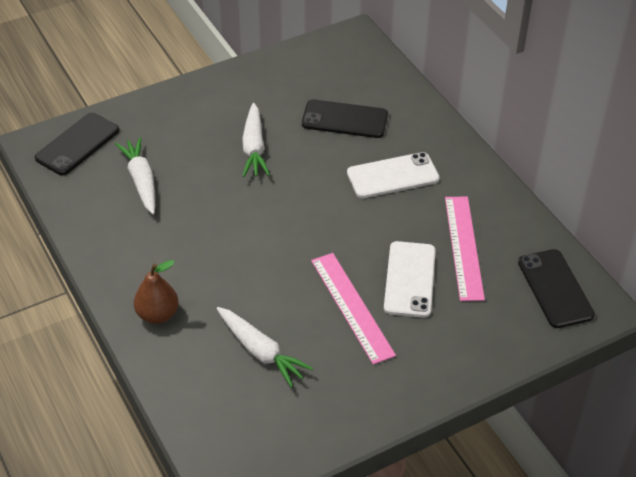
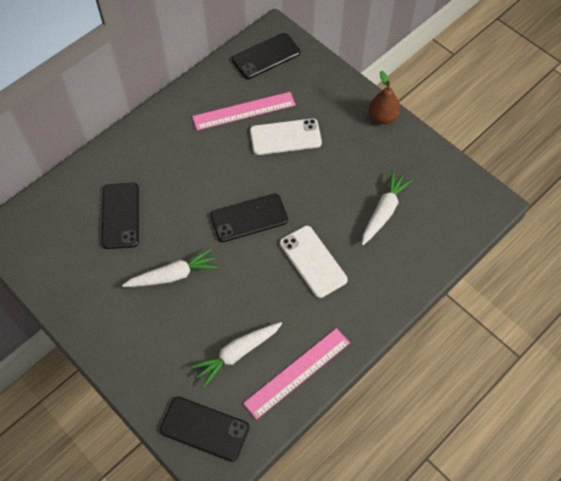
camera: 105 degrees left, 15 degrees up
(157, 314) = (376, 289): brown pear -> brown pear (383, 117)
(301, 221) = (249, 218): none -> black phone
(352, 307) = (323, 166): pink ruler -> pink ruler (297, 372)
(392, 176) = (181, 168): white phone -> white phone (313, 261)

